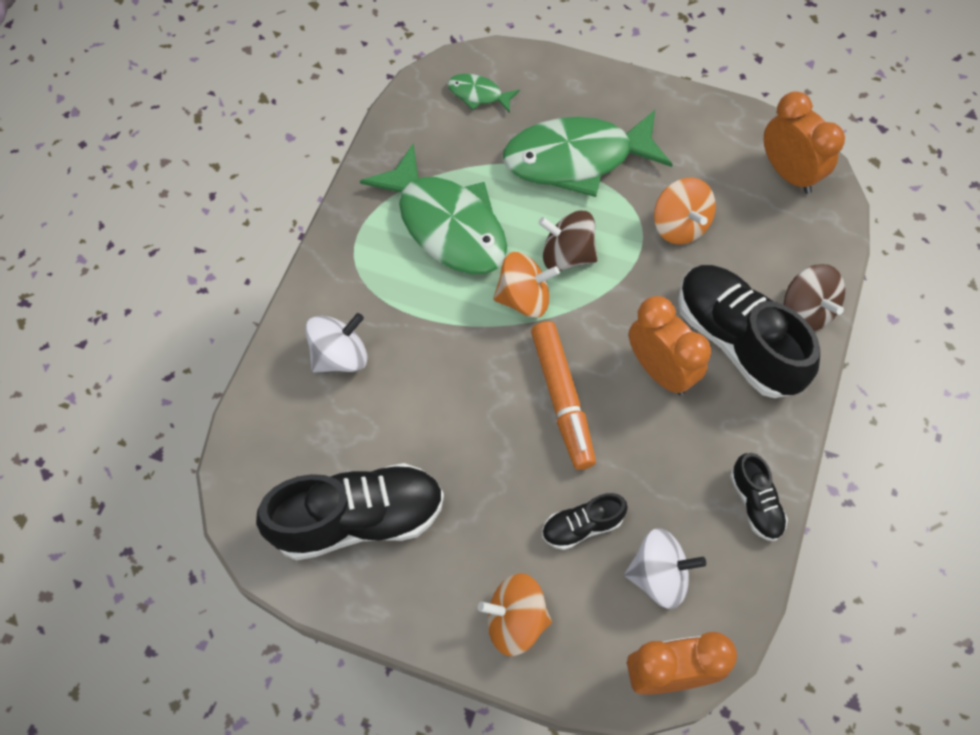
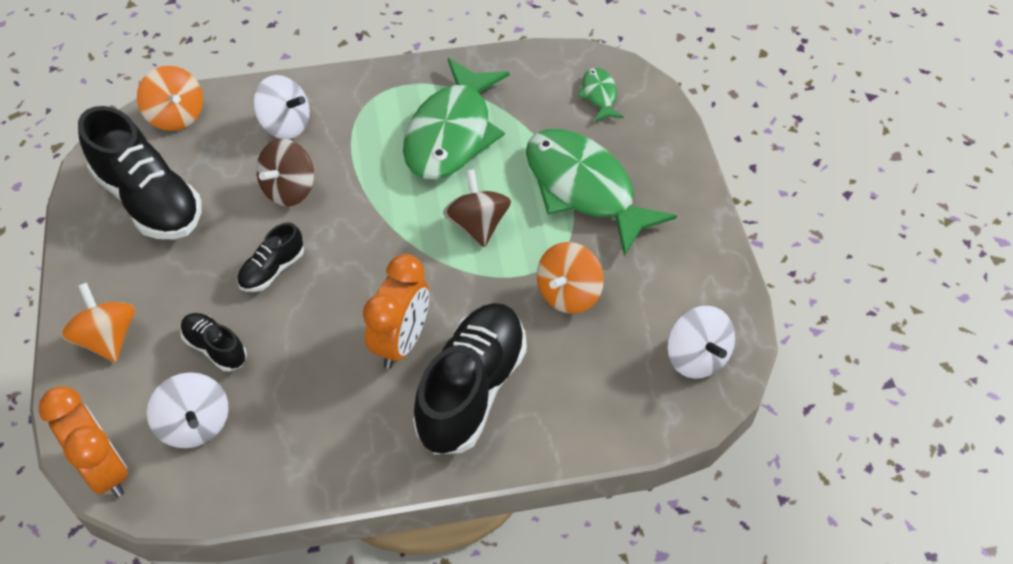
camera: 60 degrees right, 10 degrees down
(524, 298) = (413, 214): orange spinning top -> orange spinning top (176, 116)
(562, 399) = (330, 283): orange marker -> none
(755, 503) = (305, 473): black shoe -> black shoe (272, 270)
(788, 173) = (696, 357): orange clock -> white spinning top
(806, 311) = (543, 435): brown spinning top -> brown spinning top (289, 189)

